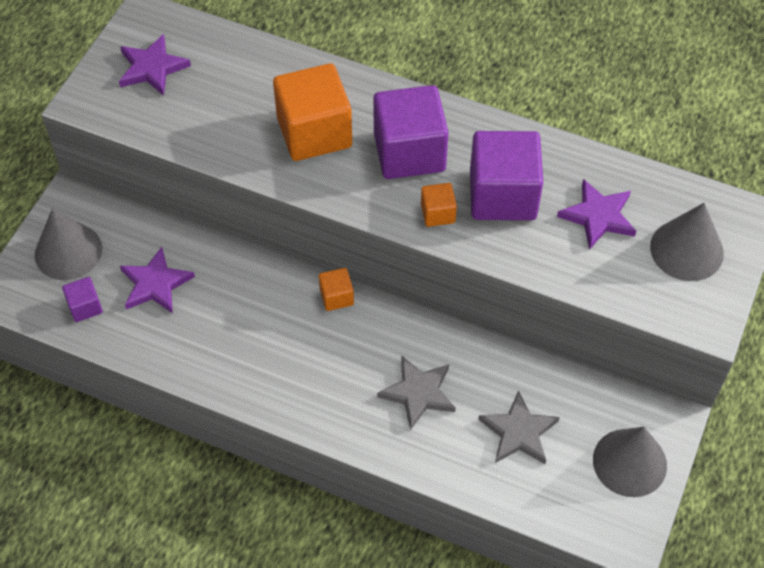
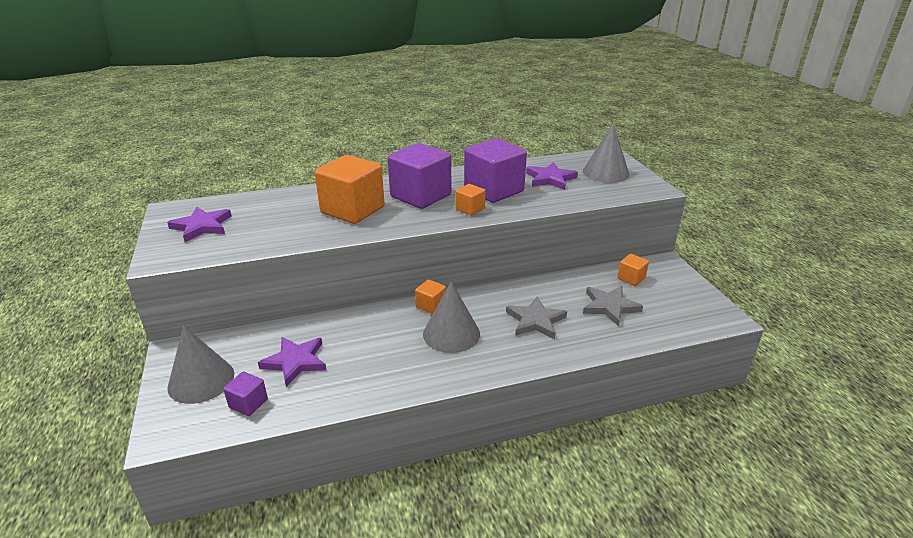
camera: 40 degrees left, 25 degrees down
(596, 411) = (631, 278): none -> orange cube
(629, 462) = (675, 288): grey cone -> grey cone (451, 333)

